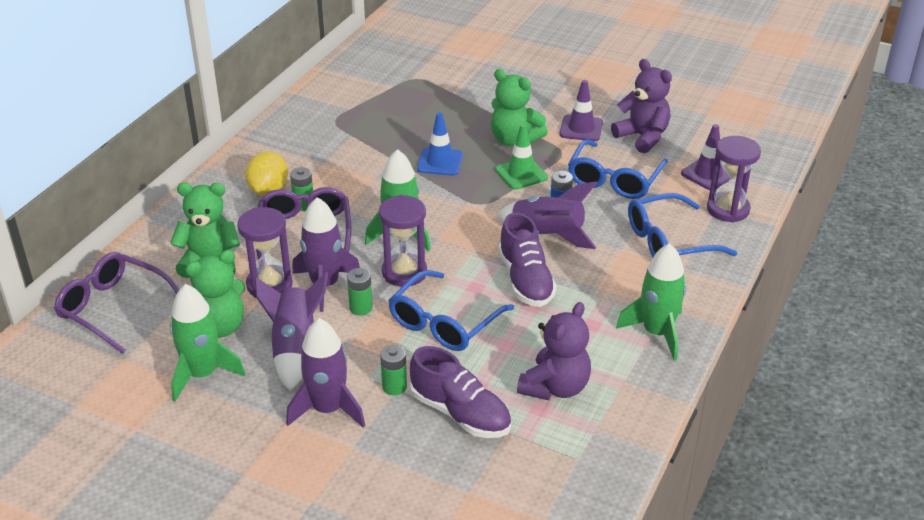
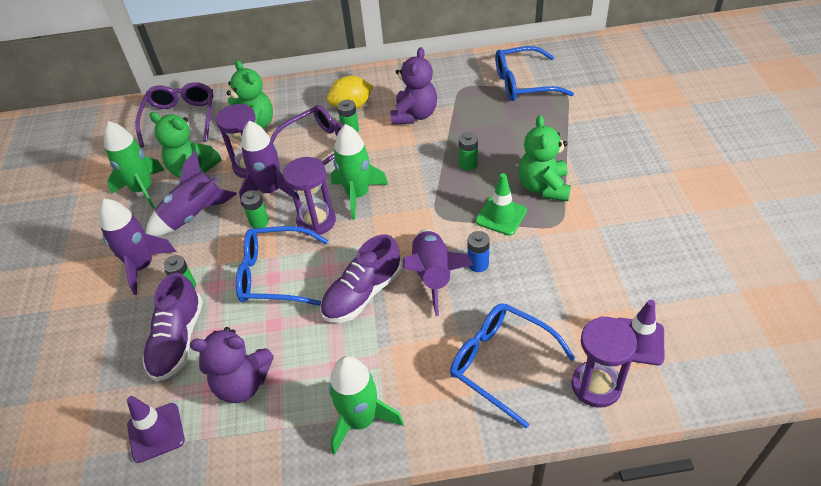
camera: 60 degrees right, 10 degrees up
(440, 162) = (468, 164): blue traffic cone -> green battery
(581, 128) = (607, 217): purple traffic cone -> purple traffic cone (156, 432)
(614, 180) = (555, 278): blue glasses -> blue glasses (523, 83)
(642, 137) = (643, 263): purple teddy bear -> purple teddy bear (414, 115)

